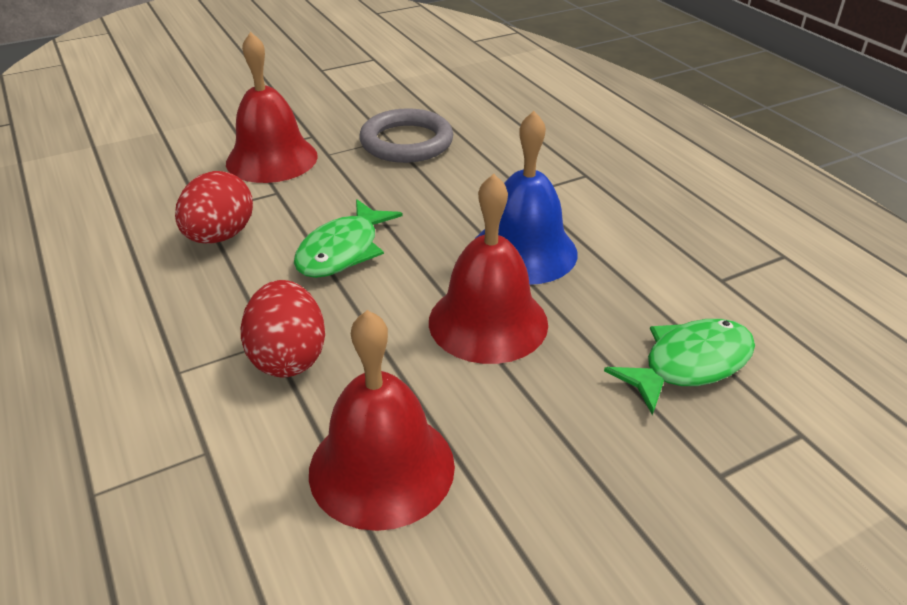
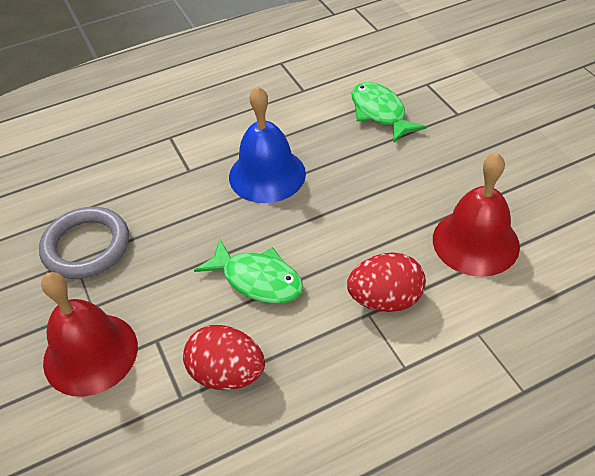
camera: 85 degrees left, 10 degrees up
(488, 322) = (345, 194): red bell -> none

